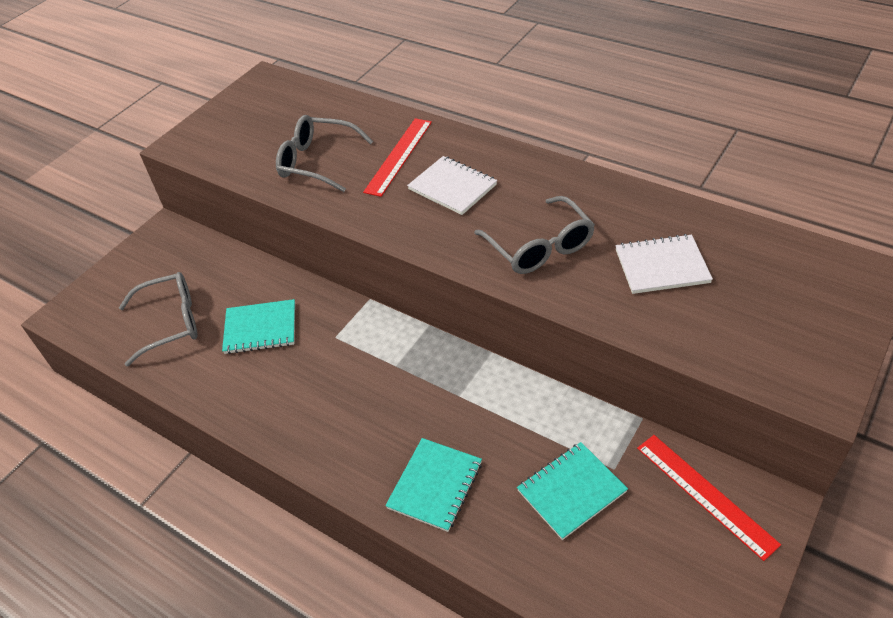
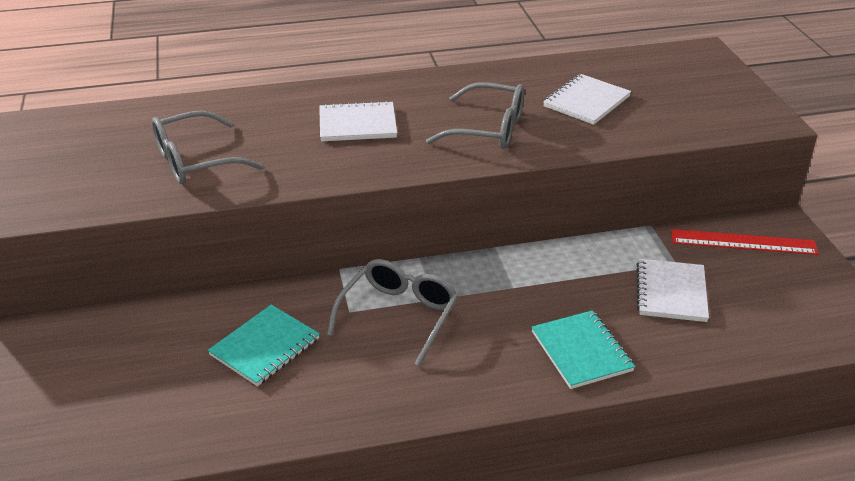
camera: 50 degrees left, 10 degrees down
(171, 322) = (154, 399): grey glasses -> grey glasses (399, 315)
(399, 156) = (273, 124): red ruler -> none
(571, 491) = (671, 292): turquoise notebook -> white notebook

